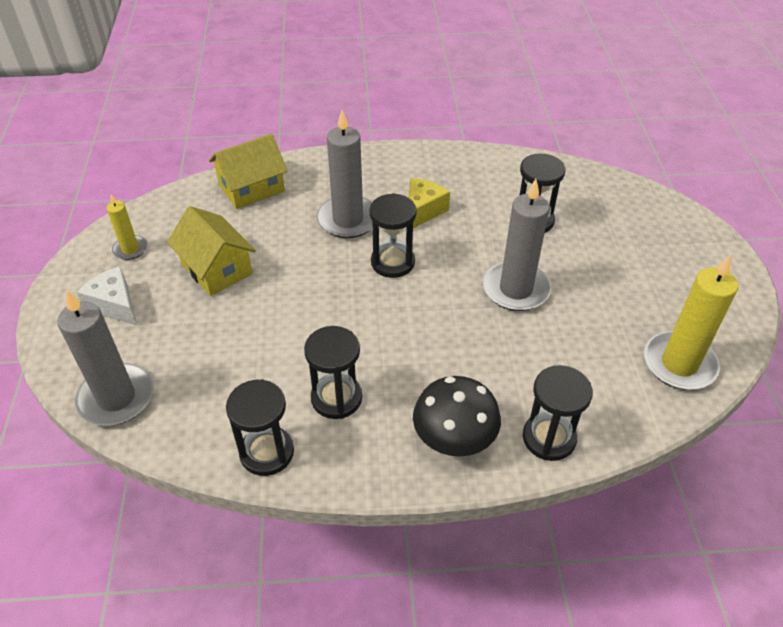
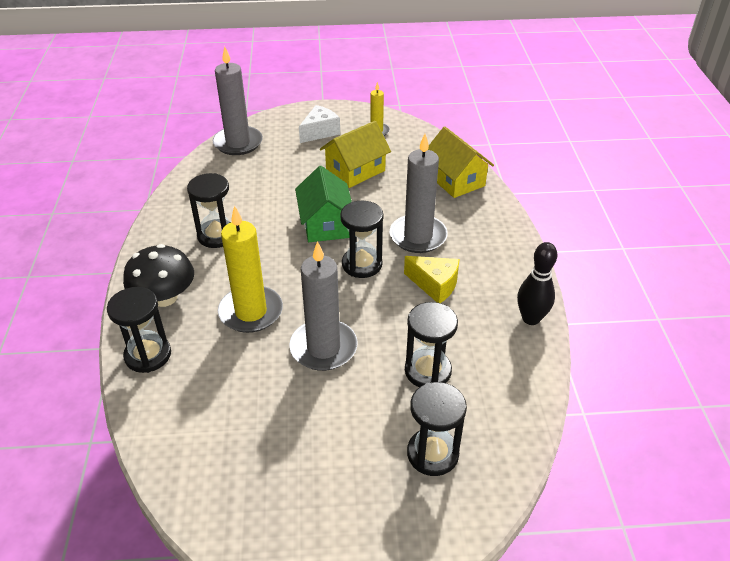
camera: 90 degrees right, 5 degrees down
(267, 452) = (178, 206): black hourglass -> black hourglass (432, 454)
(321, 293) = (325, 224): none -> green house
(463, 157) = (531, 318): none -> black bowling pin
(679, 364) = (207, 471): yellow candle -> yellow candle (251, 312)

